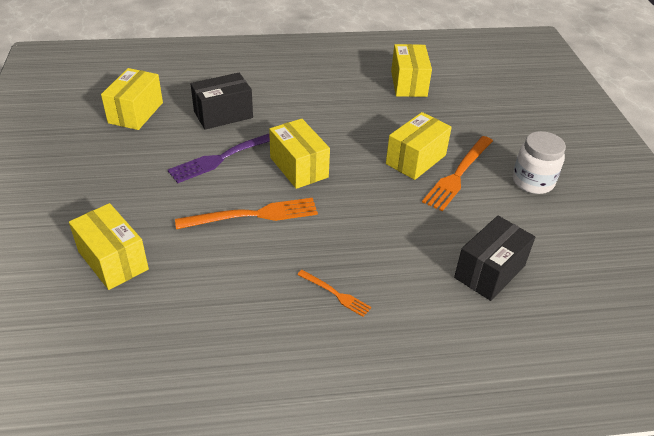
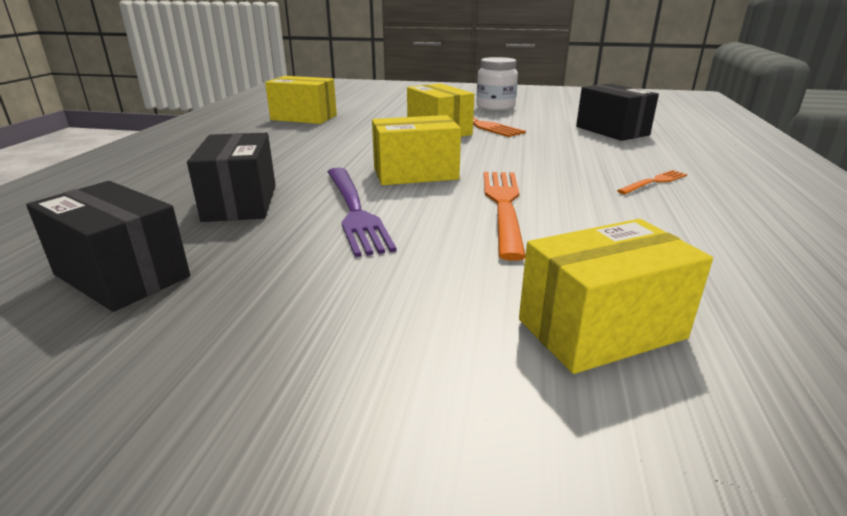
camera: 70 degrees left, 15 degrees down
(136, 112) = (122, 275): yellow box -> black box

